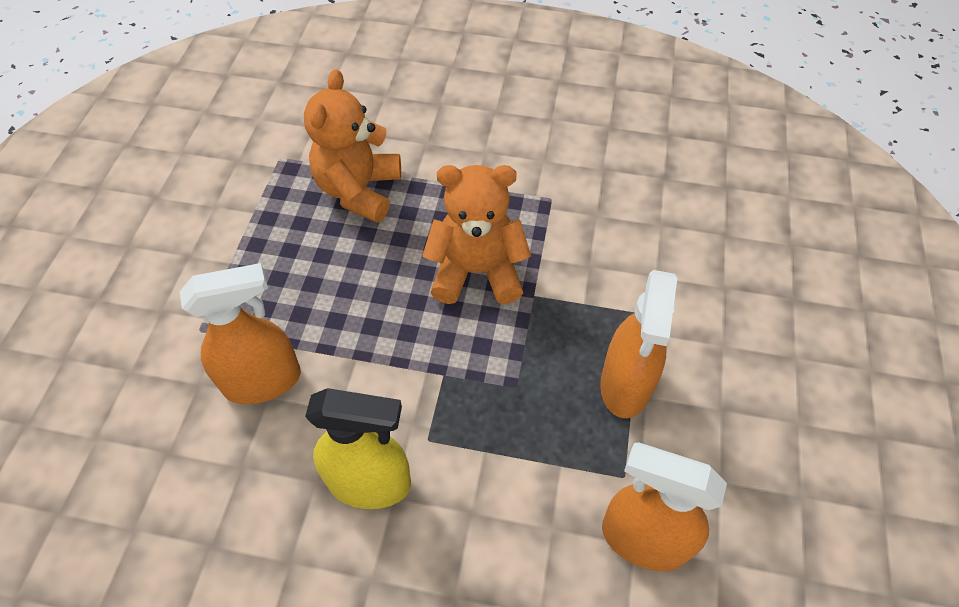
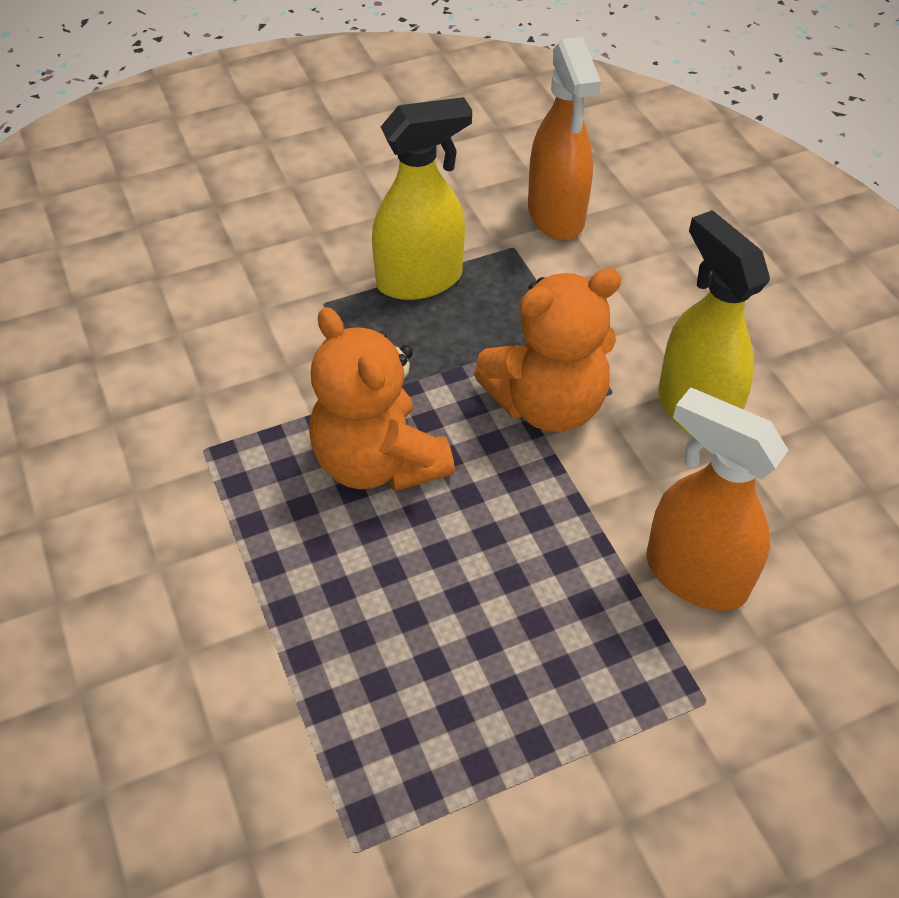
camera: 125 degrees left, 5 degrees down
(359, 190) = (342, 679): orange teddy bear -> orange teddy bear (547, 404)
(625, 385) = (420, 280): orange spray bottle -> yellow spray bottle

